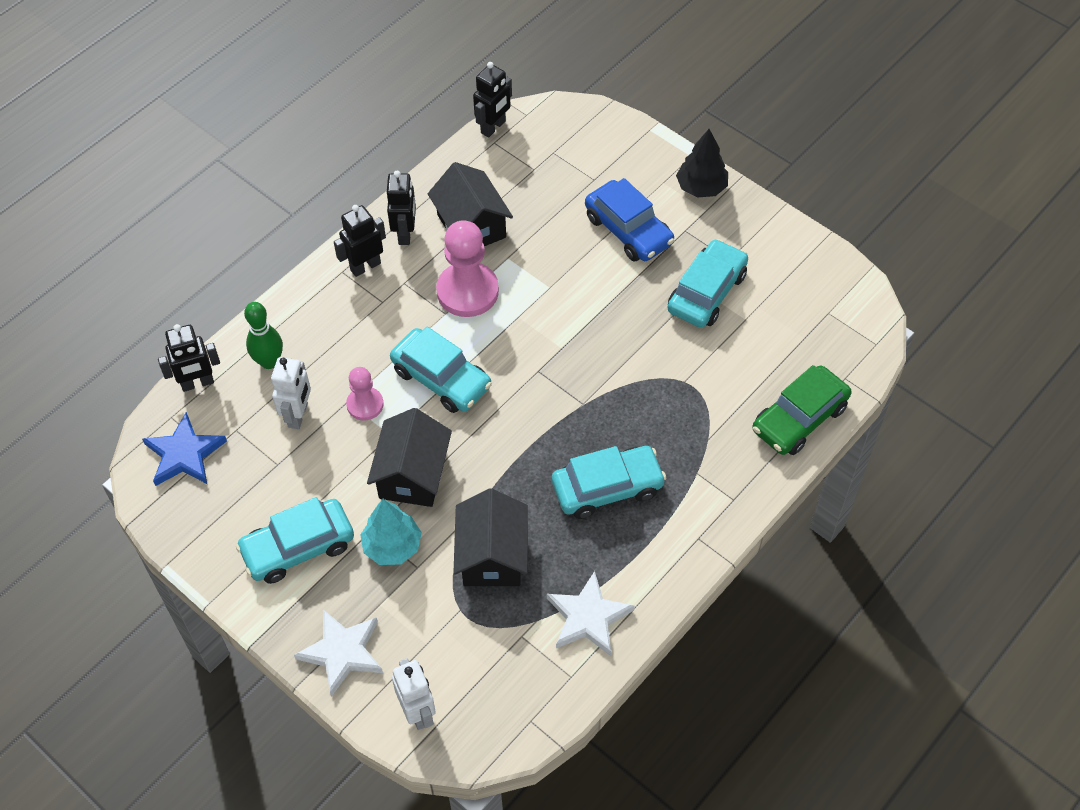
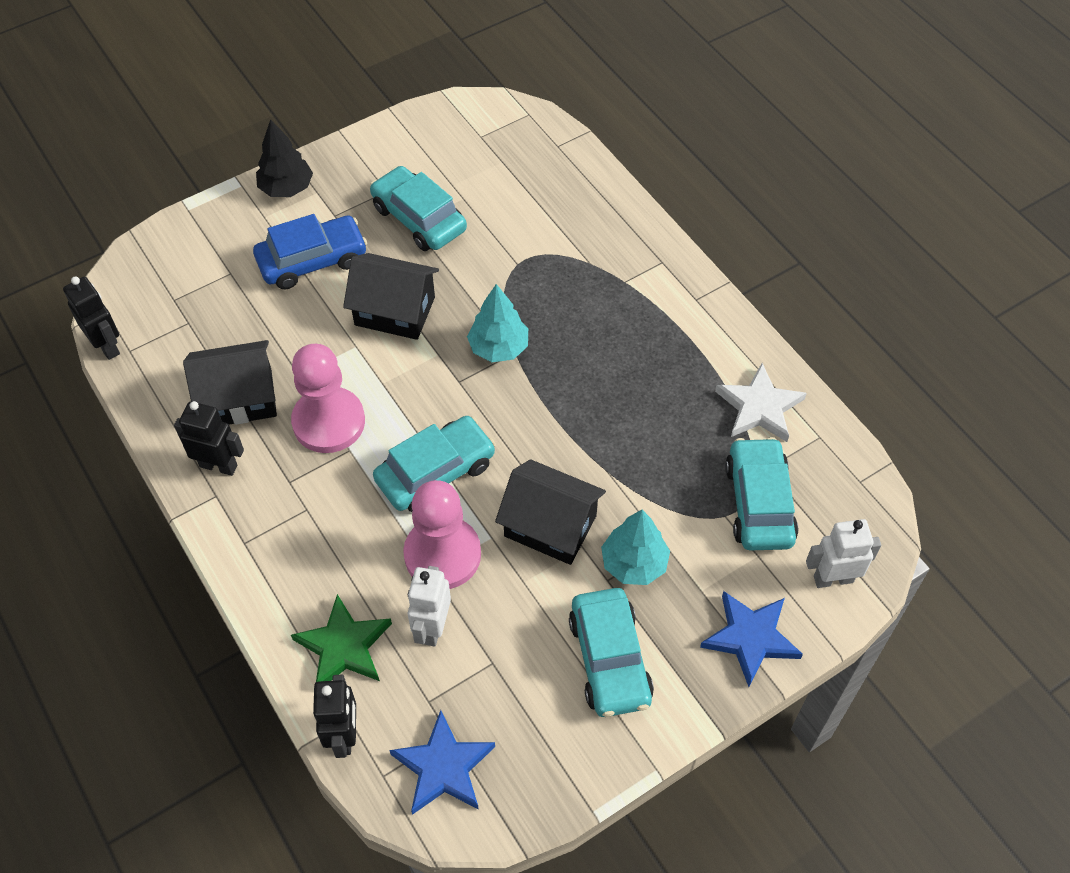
camera: 75 degrees left, 0 degrees up
(269, 362) = (344, 646): green bowling pin -> green star
(298, 415) = (432, 627): white robot -> white robot turned 105 degrees counterclockwise
(342, 652) = (750, 638): white star -> blue star
(365, 266) = (247, 516): black robot -> none
(365, 404) = (442, 554): pink pawn -> pink pawn, size x1.77
(492, 555) = (670, 473): black house -> black house (395, 311)
(584, 391) = (498, 347): none -> turquoise tree
(607, 488) = (620, 356): turquoise car -> turquoise car (759, 503)
(799, 419) = (590, 190): green car -> none

